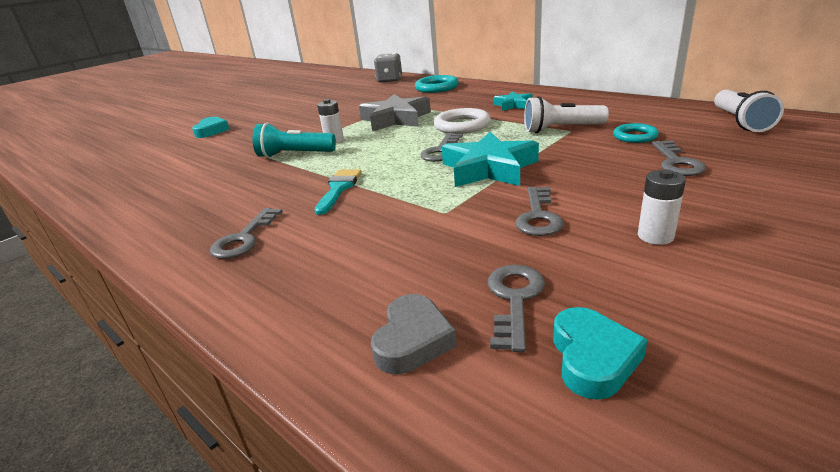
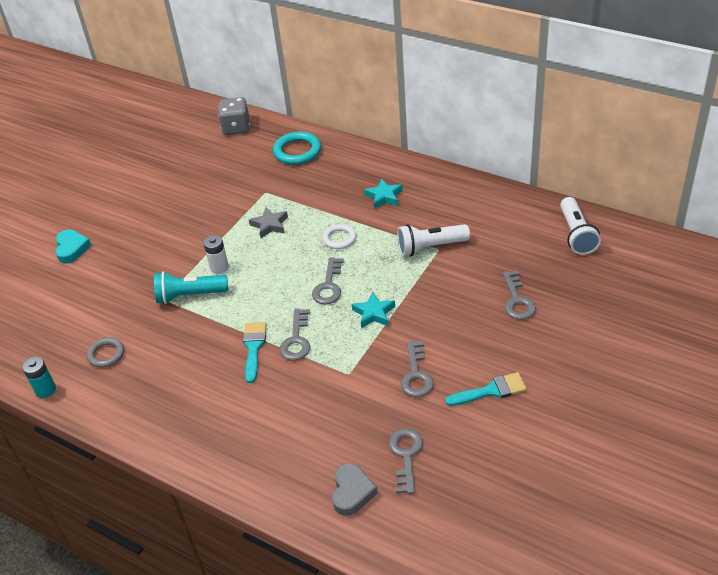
camera: 10 degrees left, 15 degrees up
(98, 210) = (45, 390): none -> turquoise battery
(182, 189) = (106, 354): none -> grey ring
(244, 238) = (202, 415): grey key -> grey key (296, 340)
(395, 119) = (270, 225): grey star -> grey star, size x0.54
(462, 125) = (339, 239): white ring -> white ring, size x0.63
(489, 168) = (374, 313): turquoise star -> turquoise star, size x0.54
(593, 358) = (449, 492): turquoise heart -> none
(635, 136) = (491, 259): turquoise ring -> none
(655, 236) = (491, 390): white battery -> turquoise brush

